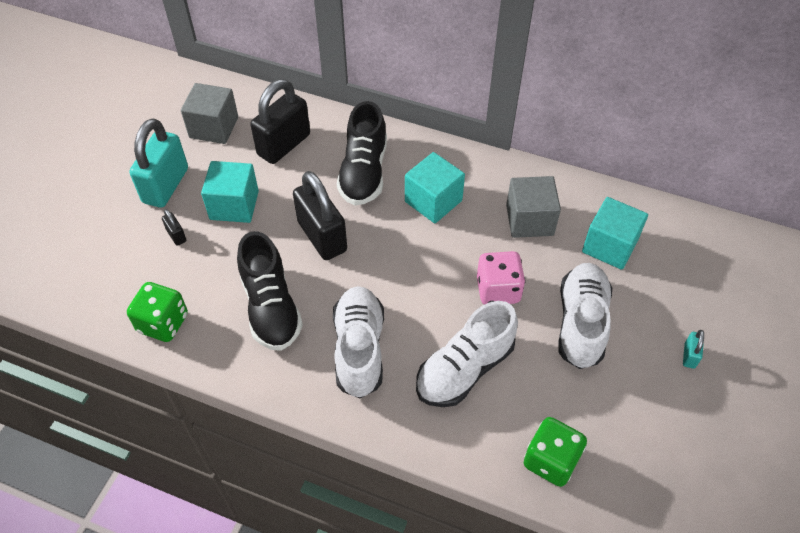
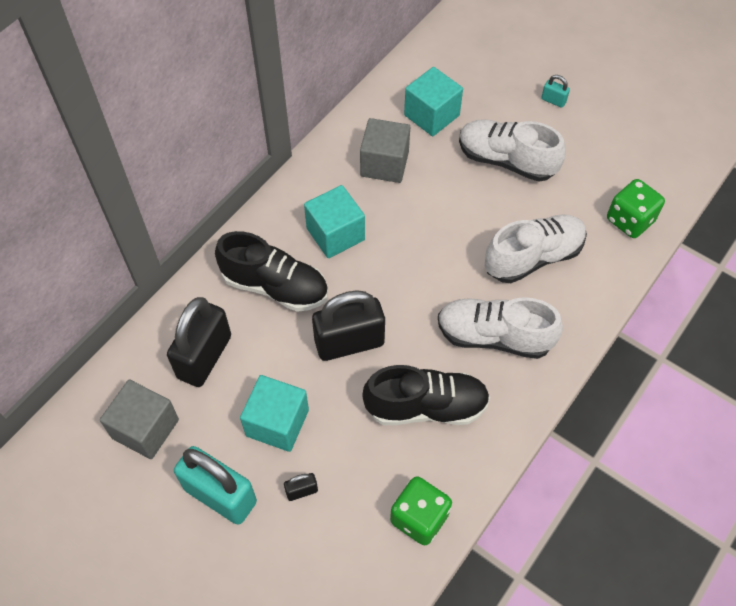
camera: 75 degrees left, 5 degrees up
(284, 145) = (204, 357): black padlock -> black padlock turned 60 degrees clockwise
(464, 369) = (533, 257): white shoe -> white shoe turned 90 degrees counterclockwise
(498, 290) = (456, 210): pink dice -> none

